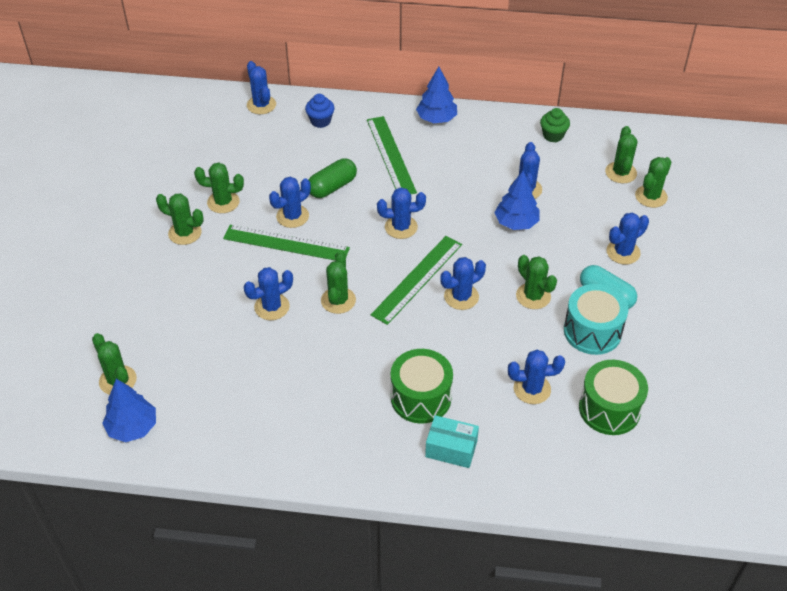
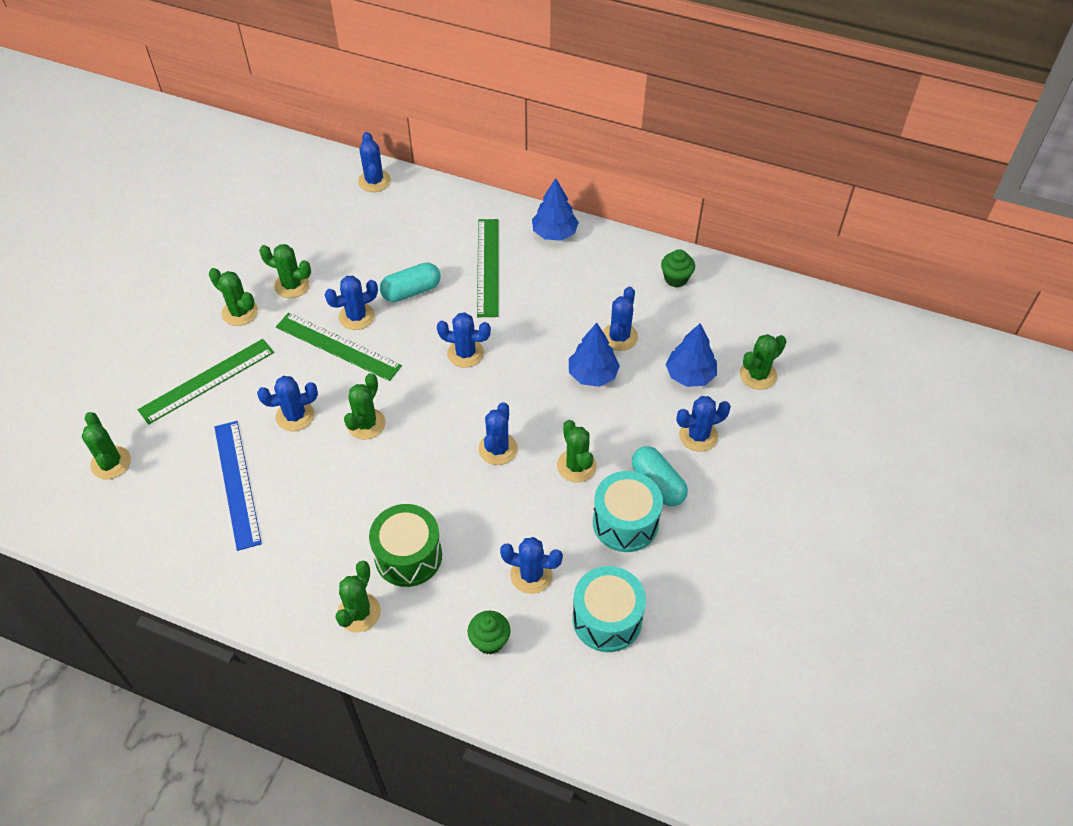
camera: 15 degrees right, 5 degrees up
(132, 427) = (105, 518): blue tree -> blue tree (690, 375)
(243, 372) = (237, 483): none -> blue ruler
(320, 121) = (429, 212): blue cupcake -> none
(332, 187) = (411, 291): green capsule -> turquoise capsule
(417, 279) = (459, 417): green ruler -> green ruler (207, 381)
(451, 449) = (417, 623): turquoise box -> none
(461, 297) = (498, 449): blue cactus -> blue cactus turned 60 degrees counterclockwise
(519, 448) = (489, 641): none -> green cupcake
(609, 409) = (607, 619): green drum -> turquoise drum
(621, 173) = (735, 339): green cactus -> green cactus (359, 612)

